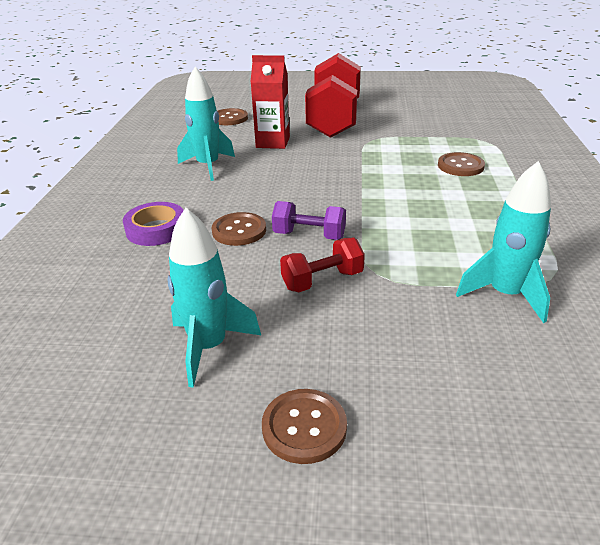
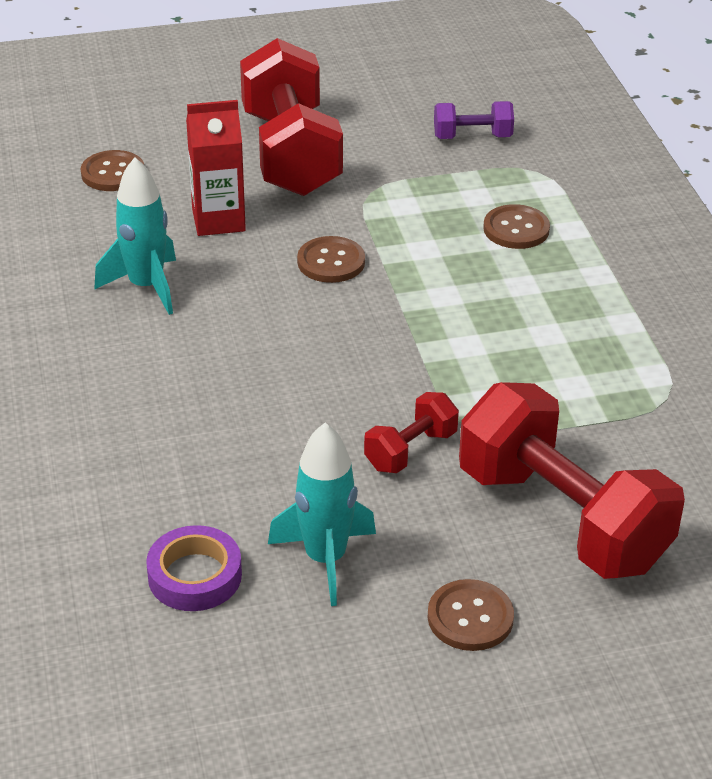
camera: 20 degrees left, 5 degrees up
(156, 229) = (149, 415): purple tape -> purple tape (195, 576)
(239, 231) = (265, 396): brown button -> brown button (331, 262)
(309, 235) = (362, 387): purple dumbbell -> purple dumbbell (472, 137)
(427, 355) = (562, 519): none -> red dumbbell
(505, 295) = (622, 429): turquoise rocket -> none

